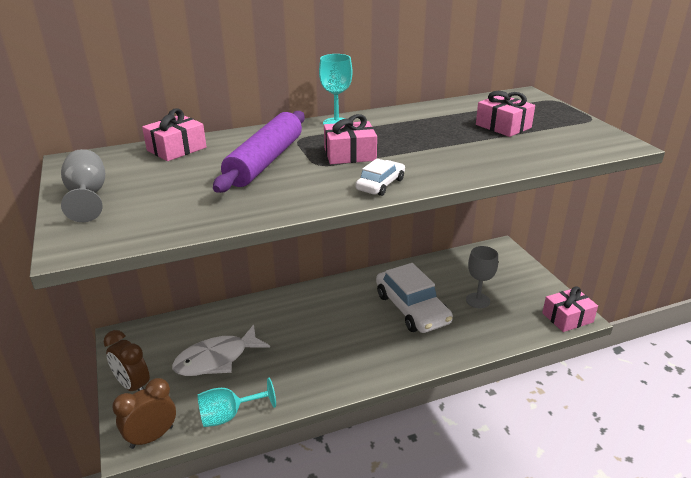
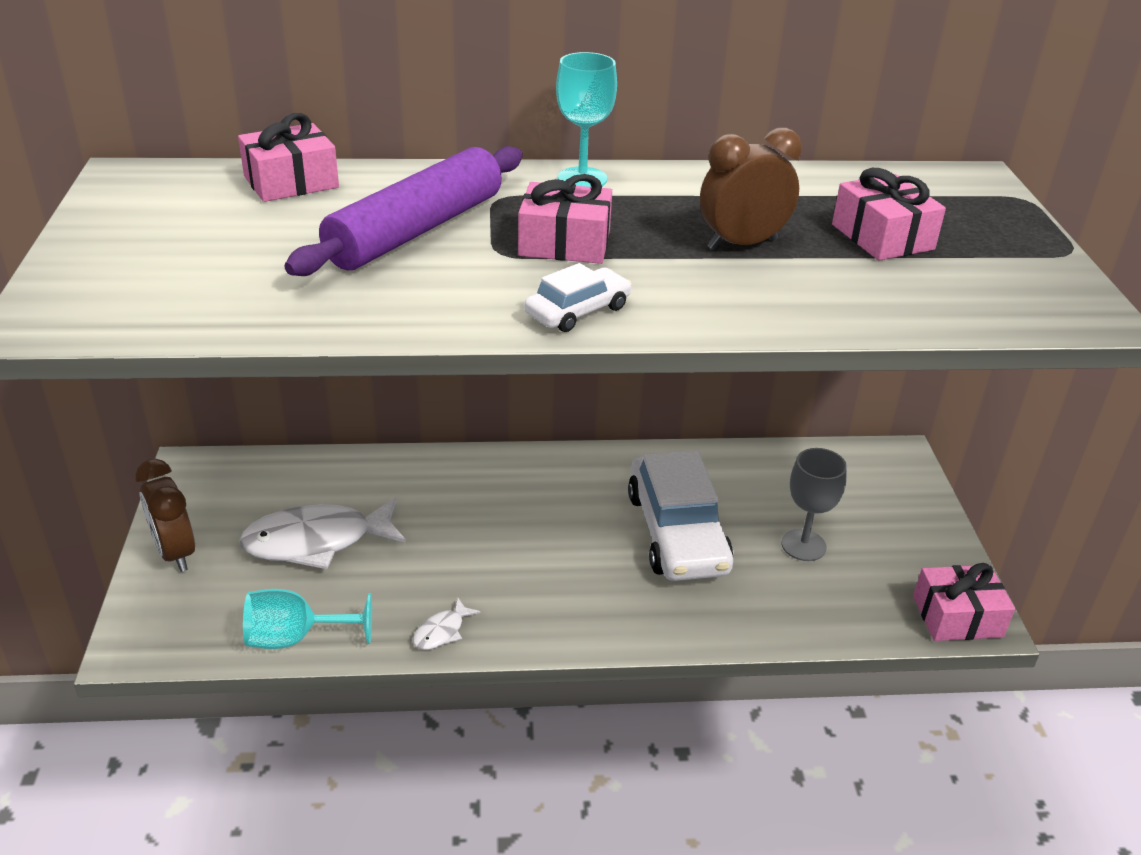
camera: 15 degrees right, 5 degrees up
(87, 197) = (110, 242): grey goblet -> none
(152, 437) = (169, 641): brown clock -> brown clock (742, 244)
(311, 390) = (442, 631): none -> white fish

